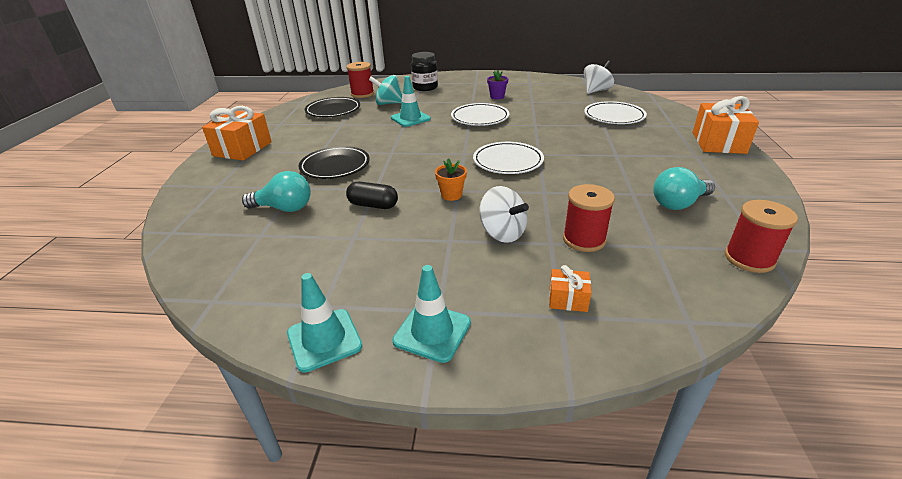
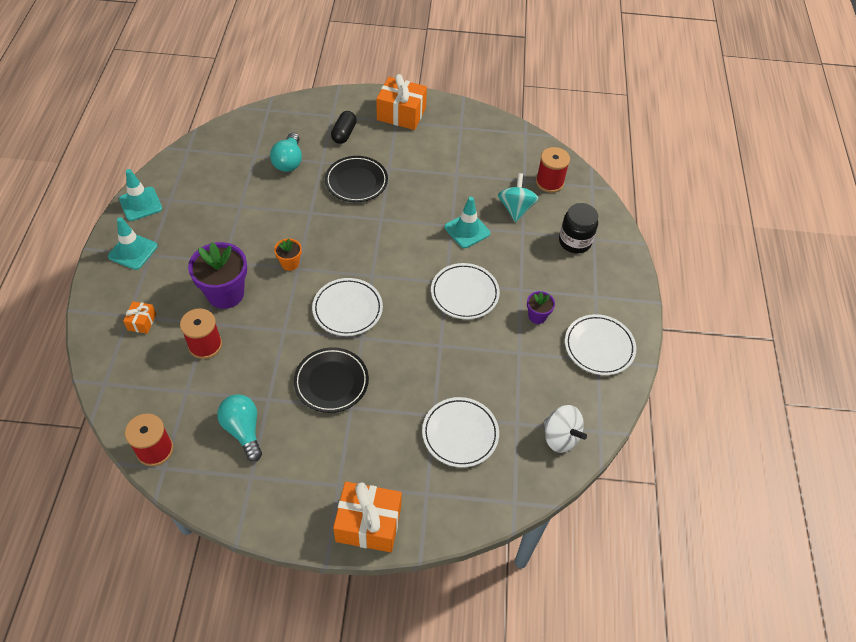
camera: 85 degrees right, 20 degrees up
(333, 110) = (495, 163): black plate -> black plate (331, 382)
(373, 205) = (283, 213): black capsule -> black capsule (344, 133)
(502, 233) = (225, 294): white spinning top -> purple flower pot
(518, 82) = (599, 347): none -> white plate

